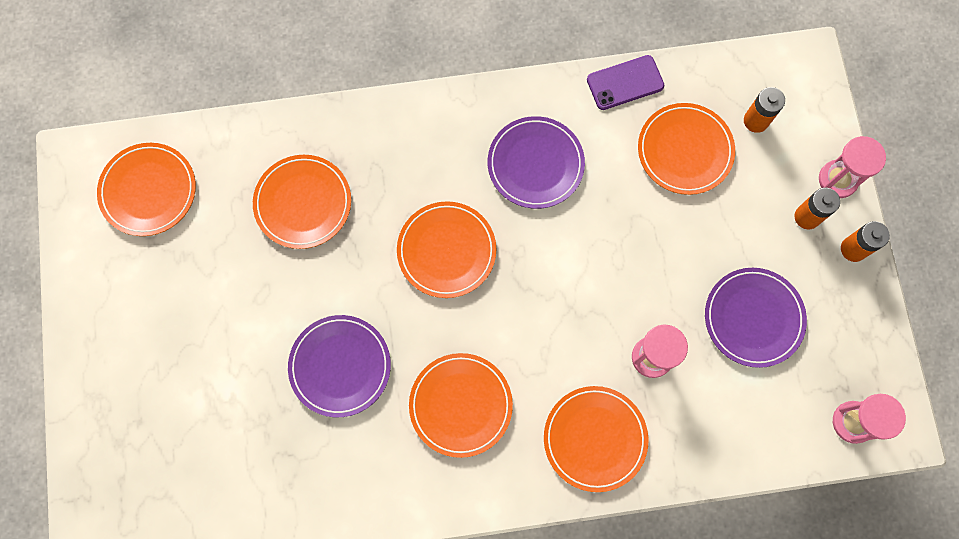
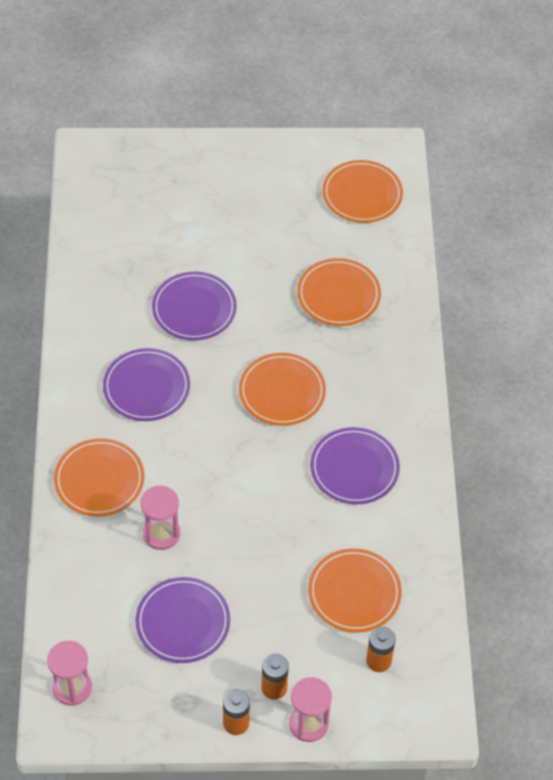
camera: 95 degrees right, 20 degrees down
(460, 405) = (146, 387): orange plate -> purple plate
(625, 83) = (429, 553): purple phone -> none

